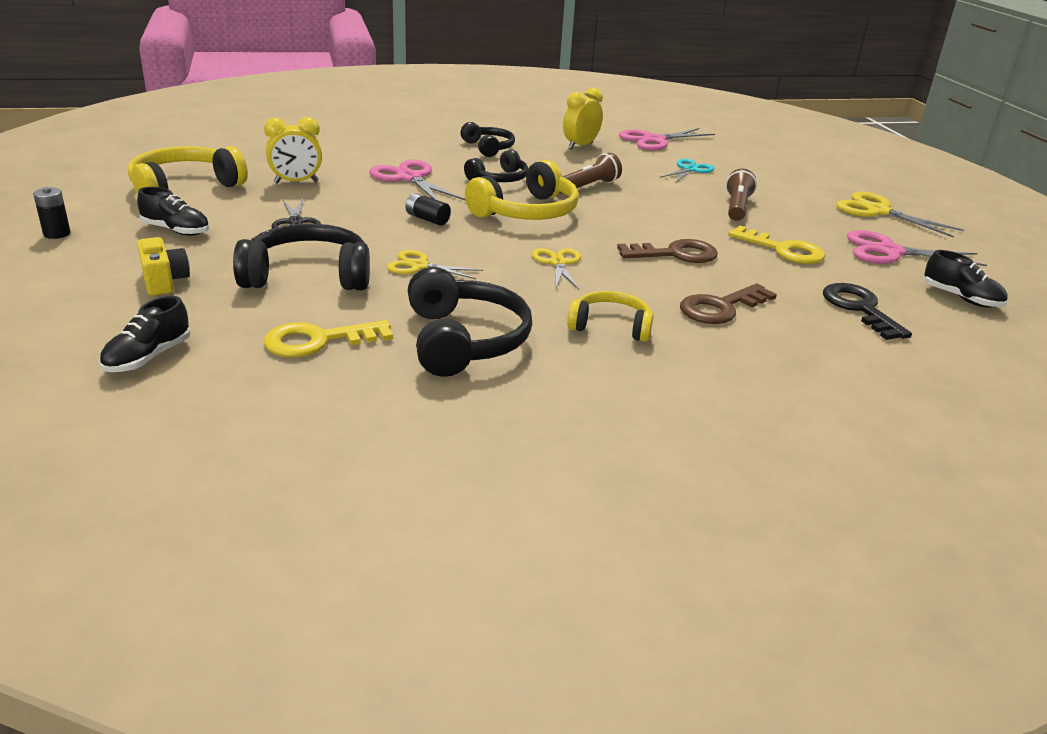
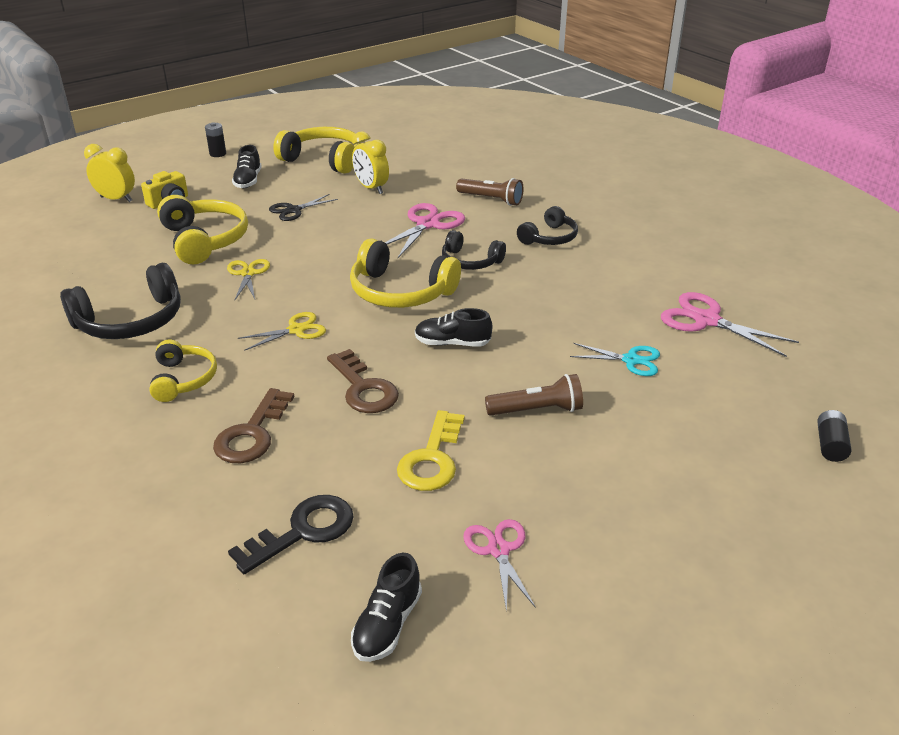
camera: 70 degrees right, 5 degrees up
(148, 357) = (68, 230): black shoe -> black shoe (452, 343)
(308, 275) = (205, 240): black headphones -> yellow headphones
(318, 341) = (108, 271): yellow key -> none
(427, 219) = (343, 254): black battery -> black battery (830, 445)
(580, 146) = (621, 281): yellow clock -> yellow clock (116, 199)
(588, 187) = (500, 308): brown flashlight -> brown flashlight (491, 199)
(721, 308) = (252, 433): brown key -> brown key turned 105 degrees counterclockwise
(878, 211) = (646, 532): yellow scissors -> none
(889, 251) = (499, 550): pink scissors -> pink scissors, size x0.64

